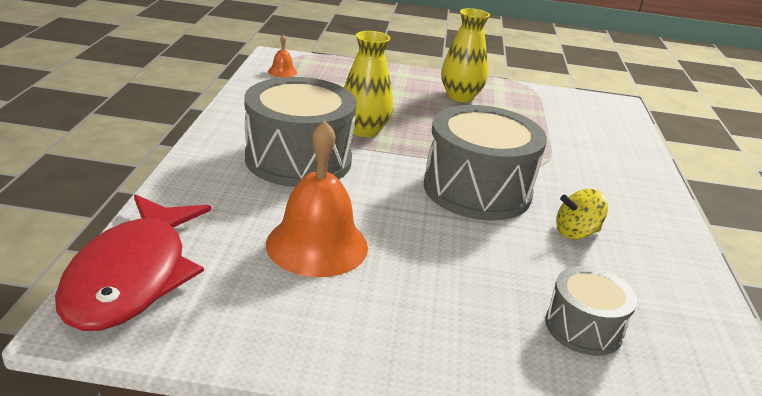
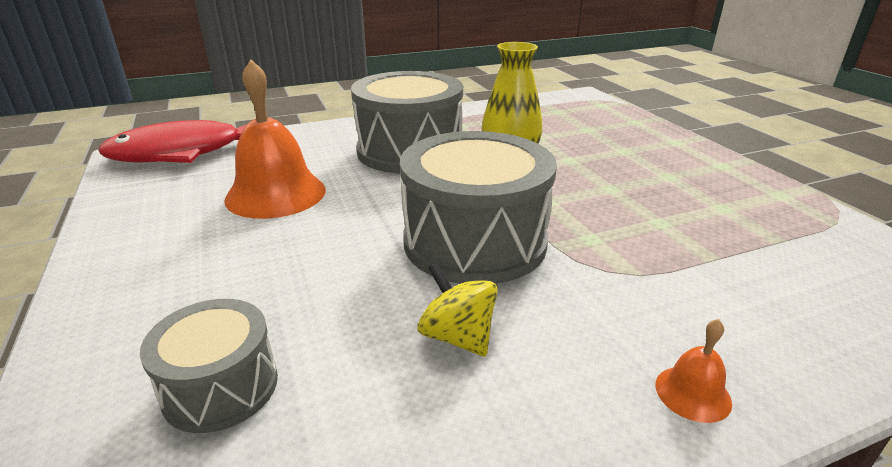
camera: 65 degrees right, 0 degrees up
(282, 72) = (559, 104): orange bell -> orange bell (693, 393)
(460, 96) = (693, 180): yellow vase -> none

